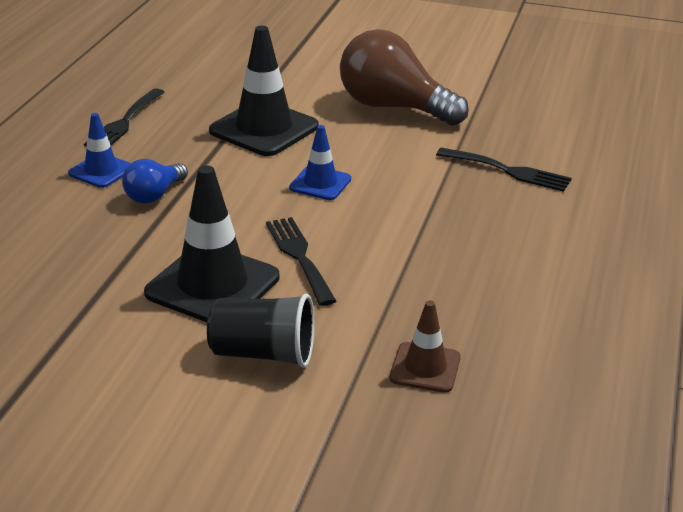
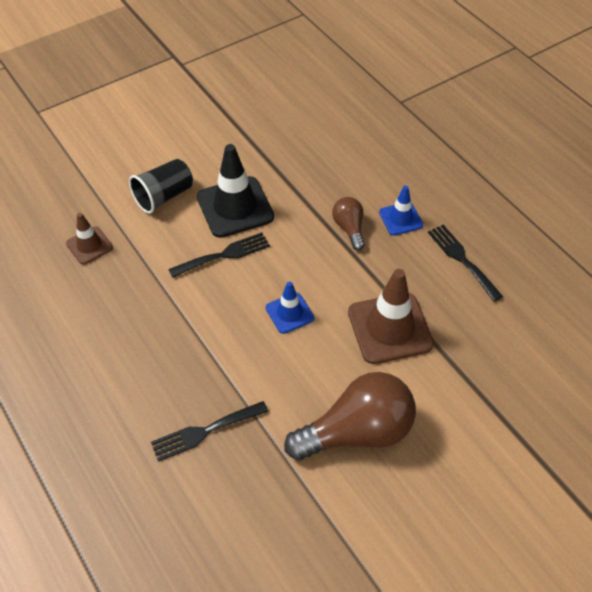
camera: 130 degrees right, 20 degrees up
(154, 195) = (349, 228): blue light bulb -> brown light bulb
(264, 129) = (390, 328): black traffic cone -> brown traffic cone
(299, 256) = (224, 255): black fork -> black fork turned 45 degrees counterclockwise

